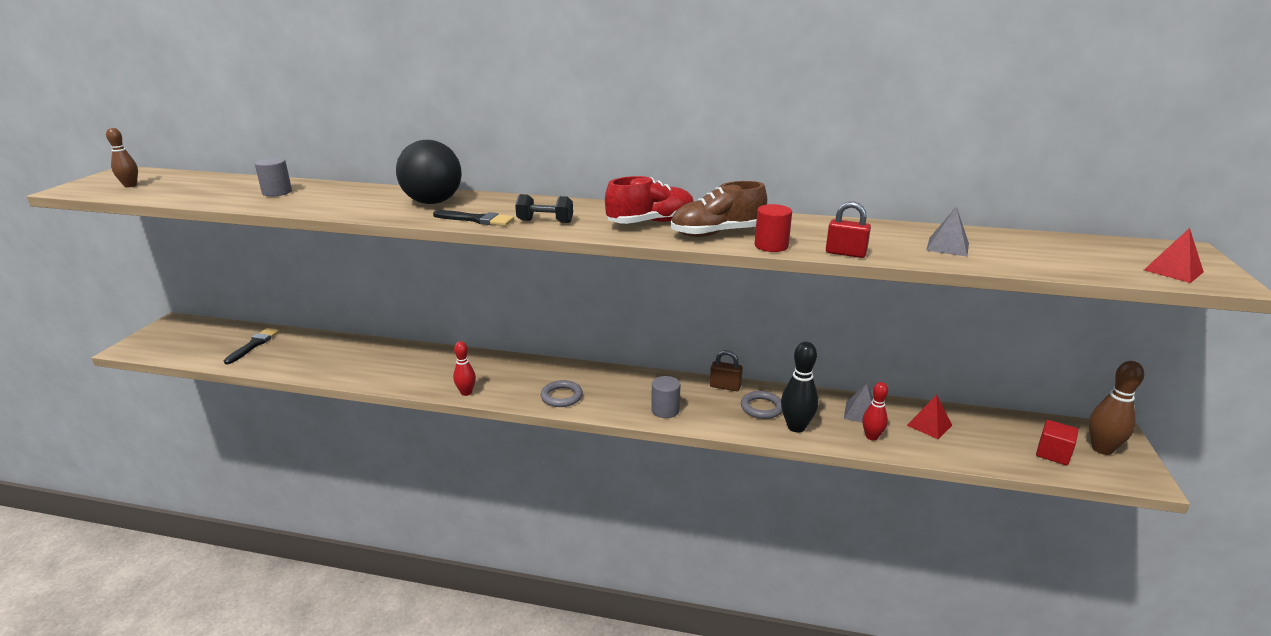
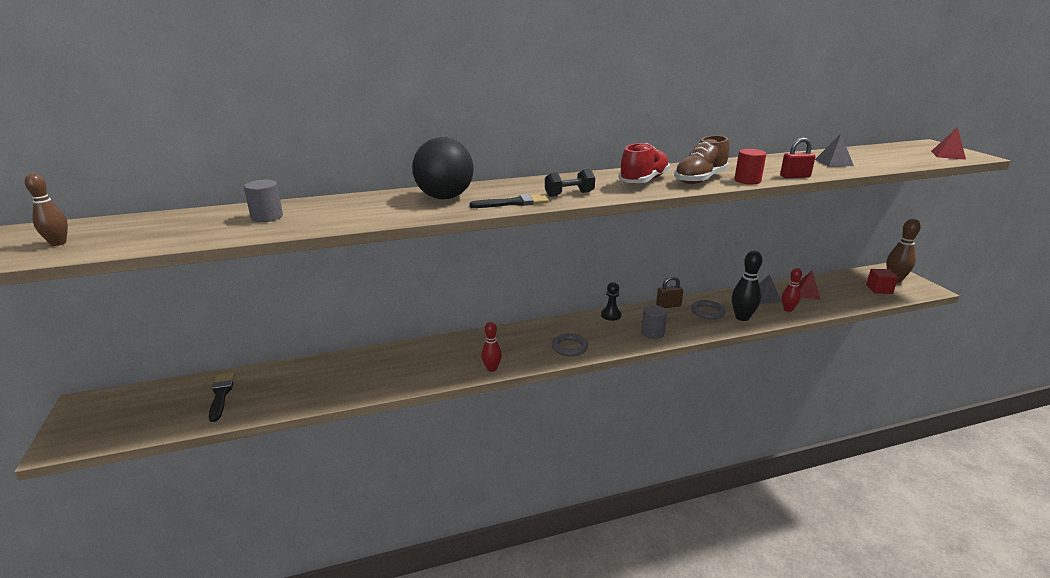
camera: 30 degrees left, 0 degrees up
(647, 377) = (611, 315): none -> black pawn

